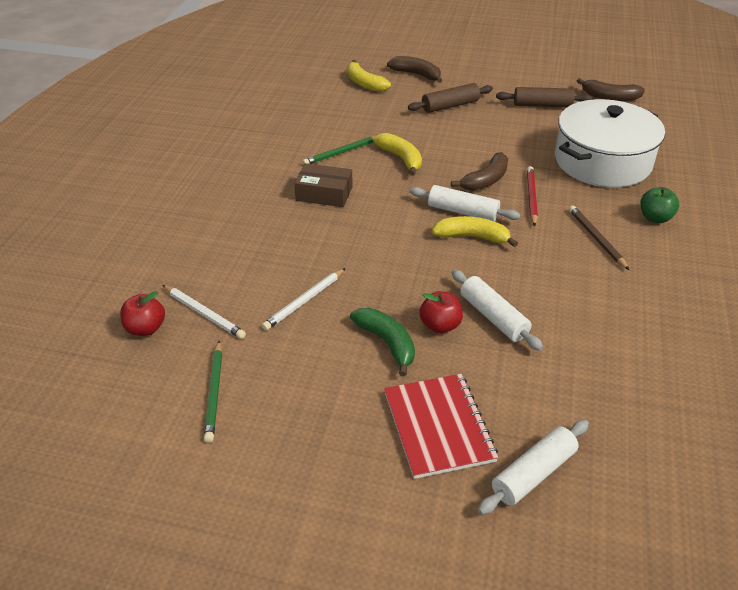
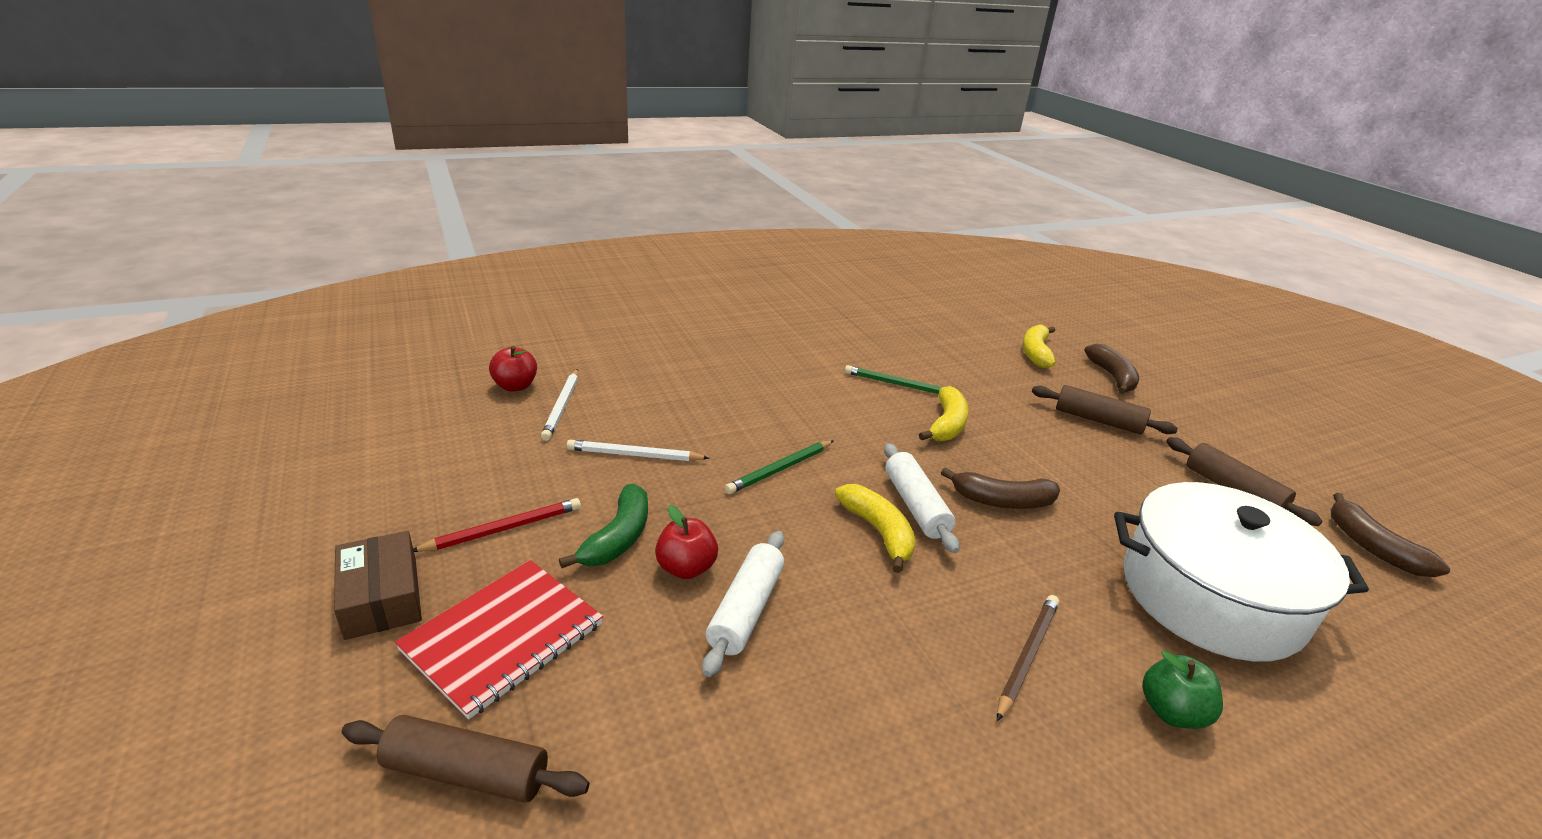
camera: 50 degrees right, 10 degrees down
(214, 392) = (455, 455): green pencil -> green pencil (780, 469)
(324, 194) = (817, 401): brown box -> brown box (381, 597)
(531, 197) = (1025, 554): red pencil -> red pencil (503, 529)
(533, 474) = (466, 772): white rolling pin -> brown rolling pin

